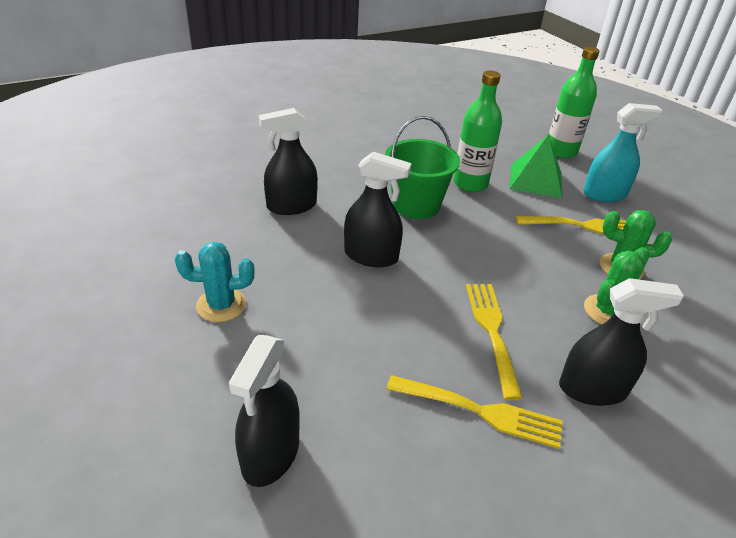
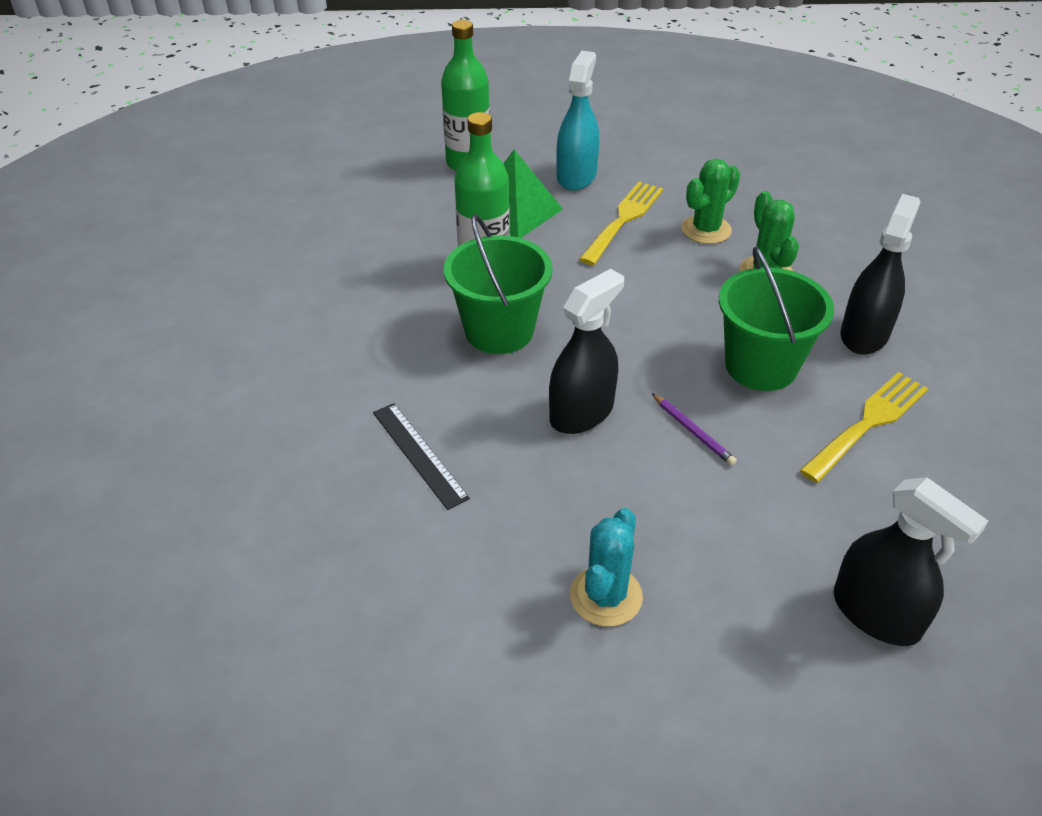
camera: 60 degrees left, 5 degrees up
(291, 206) = (419, 454): black spray bottle -> black ruler
(392, 311) = (693, 431): none -> purple pencil
(492, 331) = (760, 366): yellow fork -> green bucket

